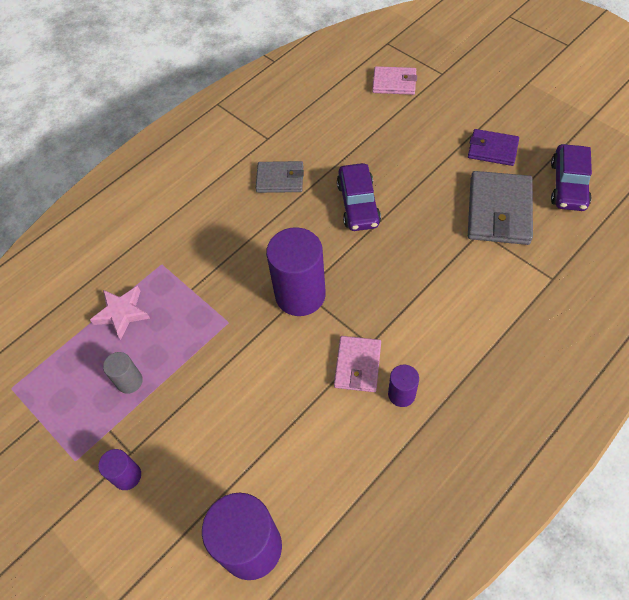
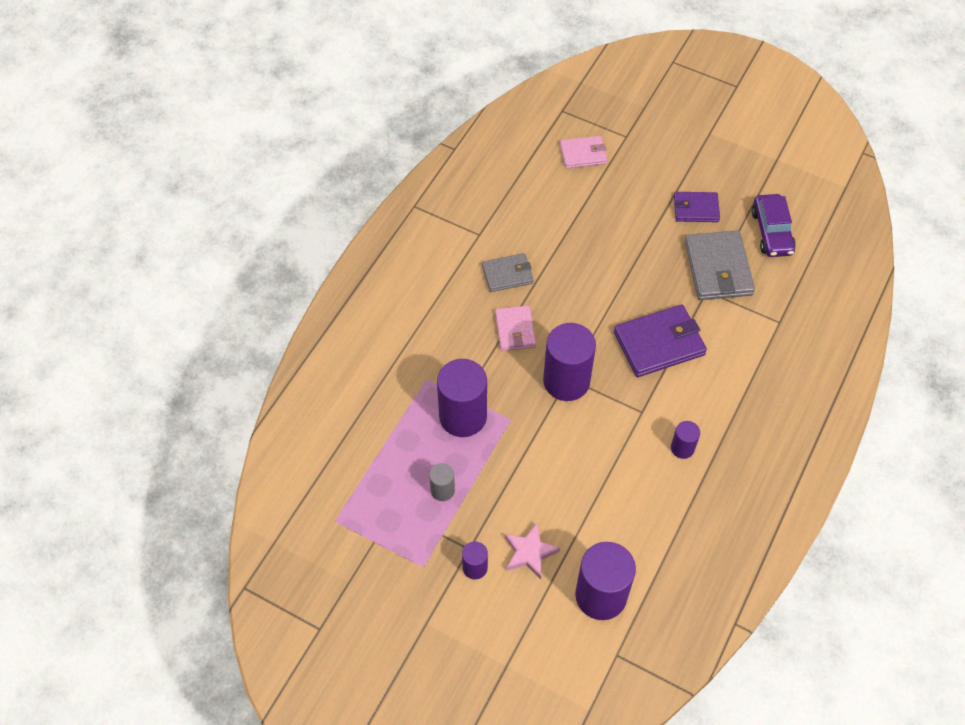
camera: 20 degrees left, 0 degrees up
(122, 313) = (409, 432): pink star -> pink star (529, 553)
(181, 309) = (463, 416): none -> purple cylinder
(357, 365) = (638, 432): pink wallet -> pink wallet (515, 330)
(358, 204) = (590, 285): purple car -> none
(412, 275) = (659, 343): none -> purple wallet

